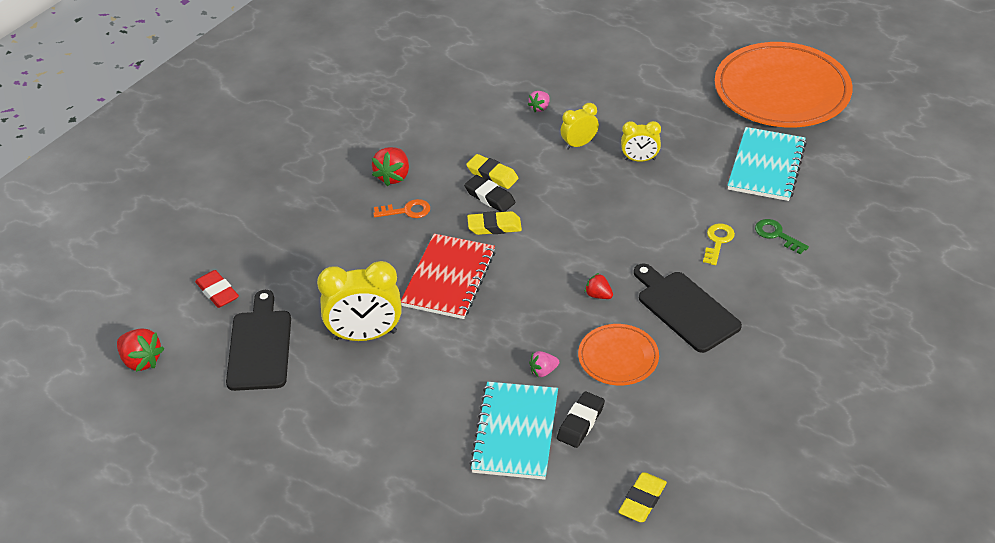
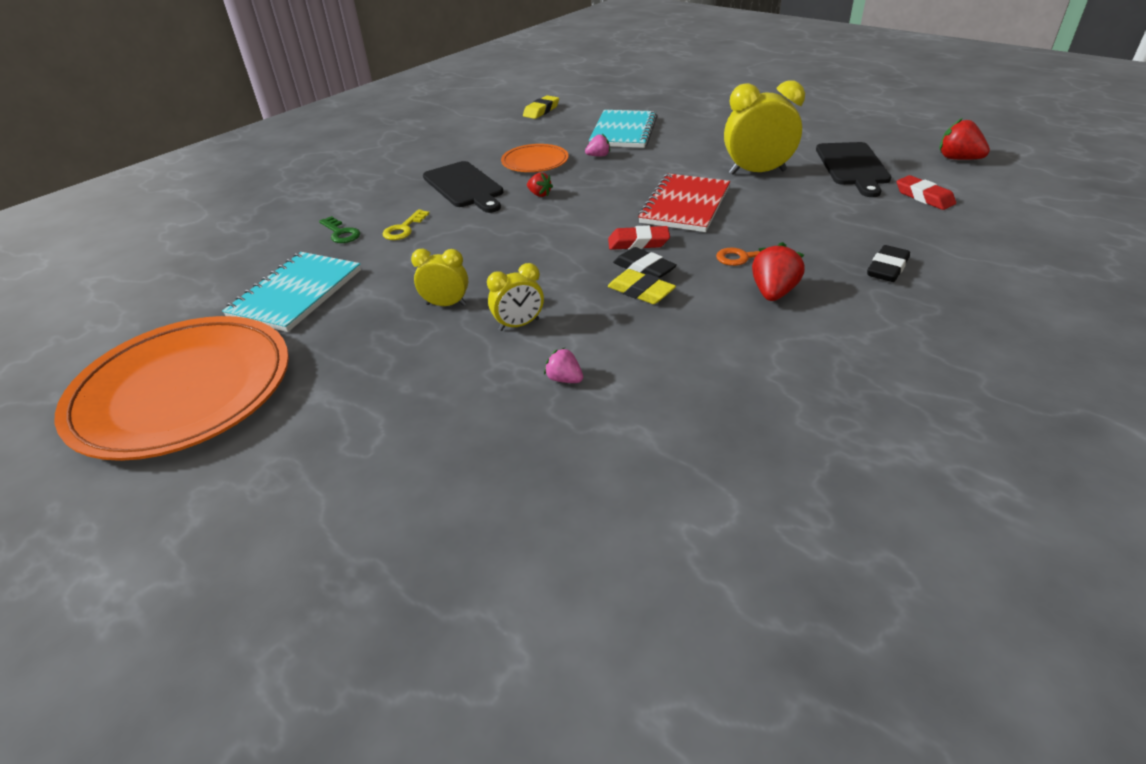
camera: 175 degrees left, 5 degrees down
(494, 226) = (638, 243): yellow eraser -> red eraser
(540, 108) = (564, 379): pink strawberry -> pink strawberry turned 90 degrees counterclockwise
(580, 423) = (574, 135): black eraser -> black eraser (887, 268)

